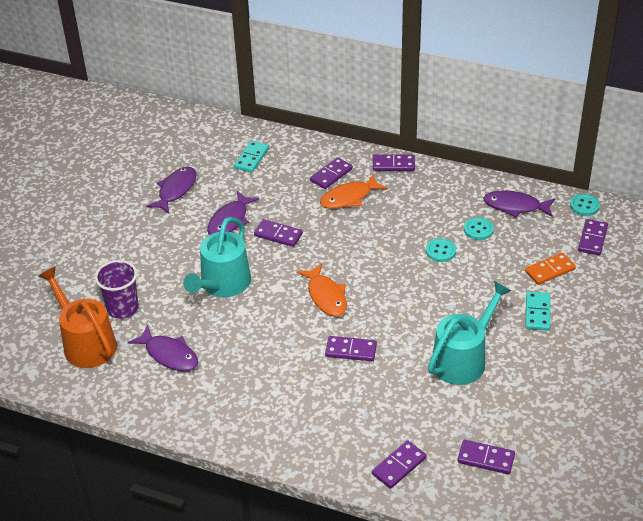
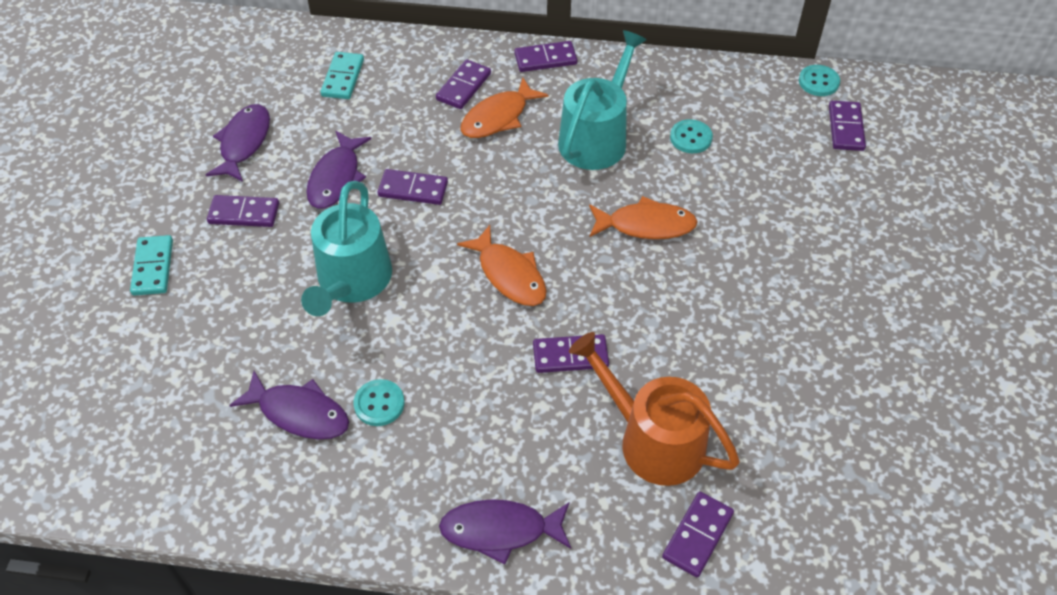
camera: 15 degrees left, 10 degrees up
(86, 343) = (163, 417): orange watering can -> orange watering can (653, 440)
(122, 308) = (207, 347): purple cup -> none
(428, 280) = (646, 225): none -> orange fish
(440, 251) = (650, 178): turquoise button -> turquoise button (379, 404)
(463, 359) = (733, 341): turquoise watering can -> turquoise watering can (596, 138)
(486, 458) = (817, 497): purple domino -> purple domino (244, 213)
(515, 206) = (728, 96): purple fish -> purple fish (500, 530)
(537, 313) = (811, 250): turquoise domino -> turquoise domino (153, 267)
(550, 270) = (806, 183): orange domino -> none

